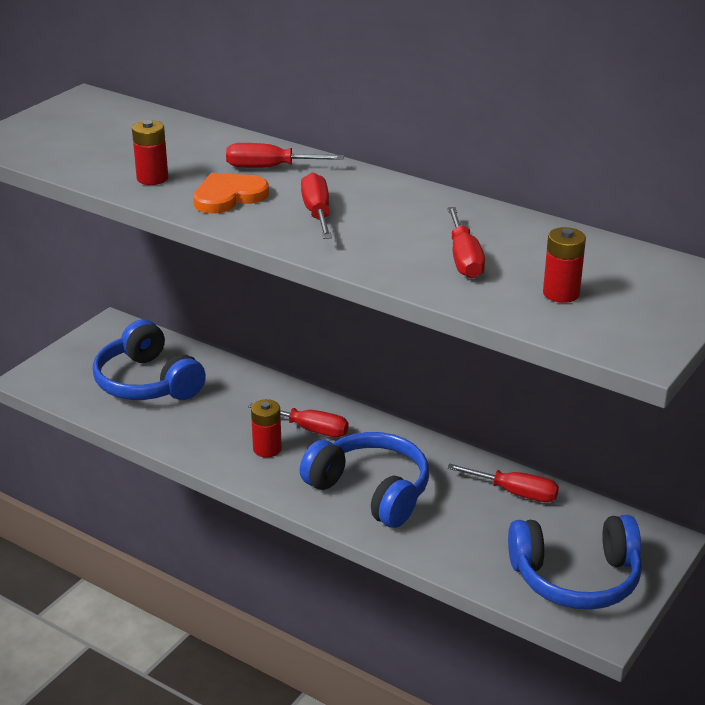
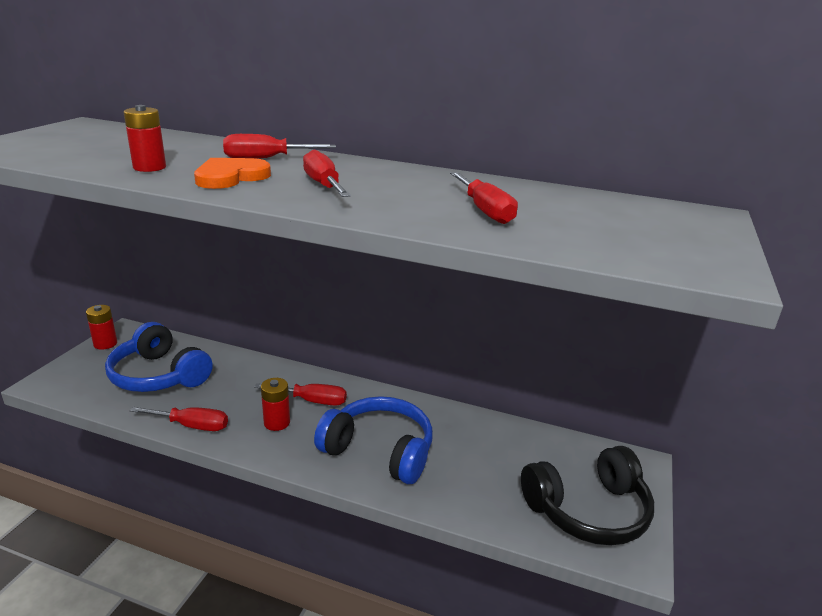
camera: 15 degrees left, 5 degrees down
(515, 493) = (503, 436): red screwdriver -> red screwdriver (192, 426)
(561, 293) = (597, 231): red battery -> red battery (105, 344)
(576, 578) = (588, 510): blue headphones -> black headphones

